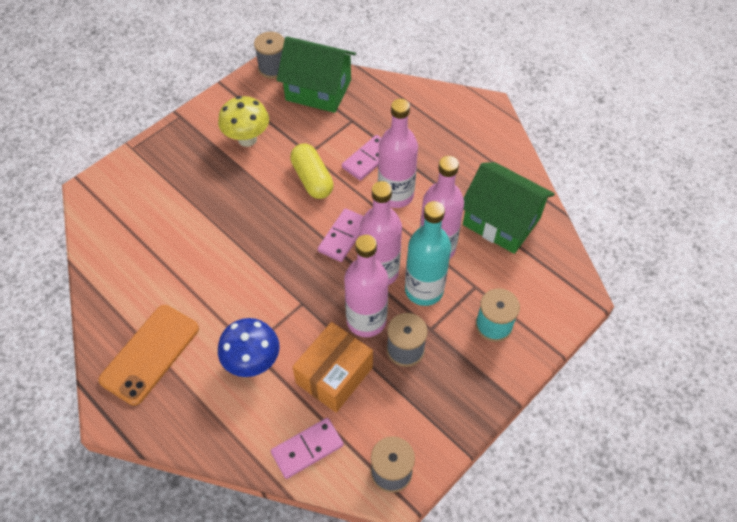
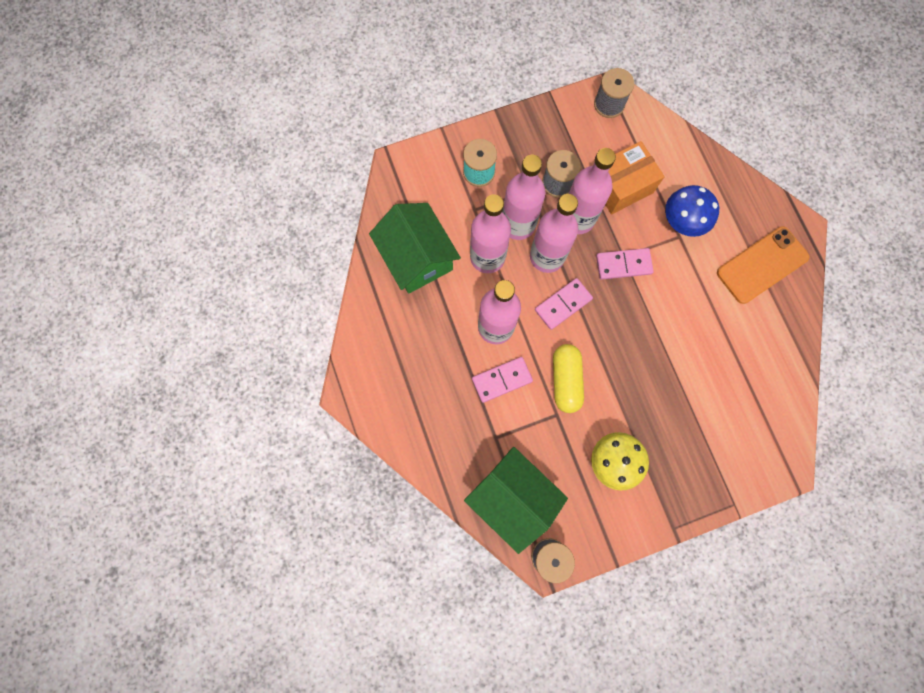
camera: 155 degrees left, 20 degrees up
(307, 449) = (662, 143): pink domino -> pink domino (623, 265)
(424, 290) = (518, 224): turquoise bottle -> pink bottle

